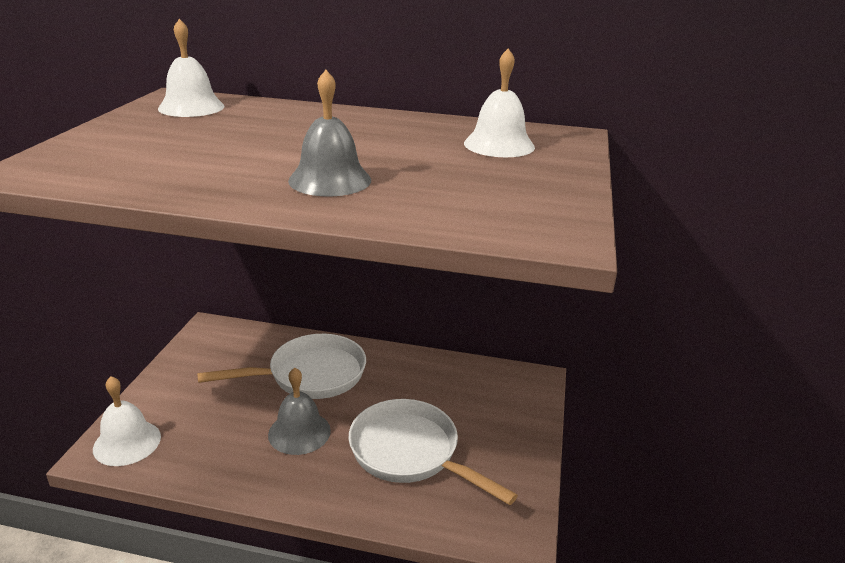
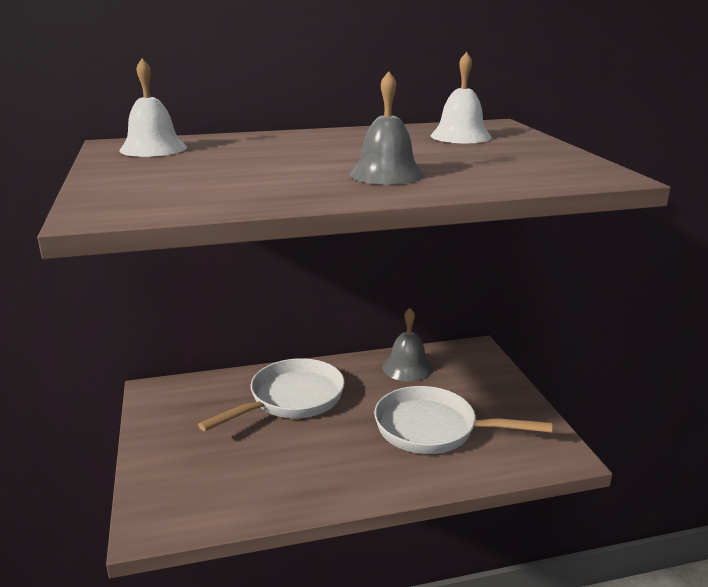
camera: 25 degrees left, 5 degrees down
(127, 442) = (168, 508): white bell -> none
(299, 432) = (326, 445): grey bell -> grey bell (407, 367)

